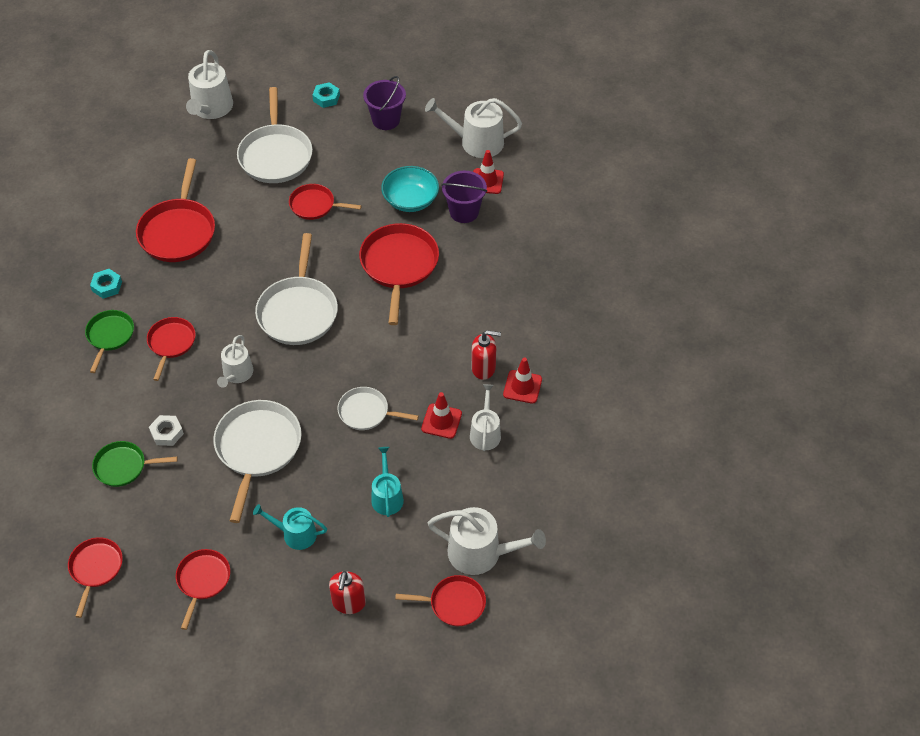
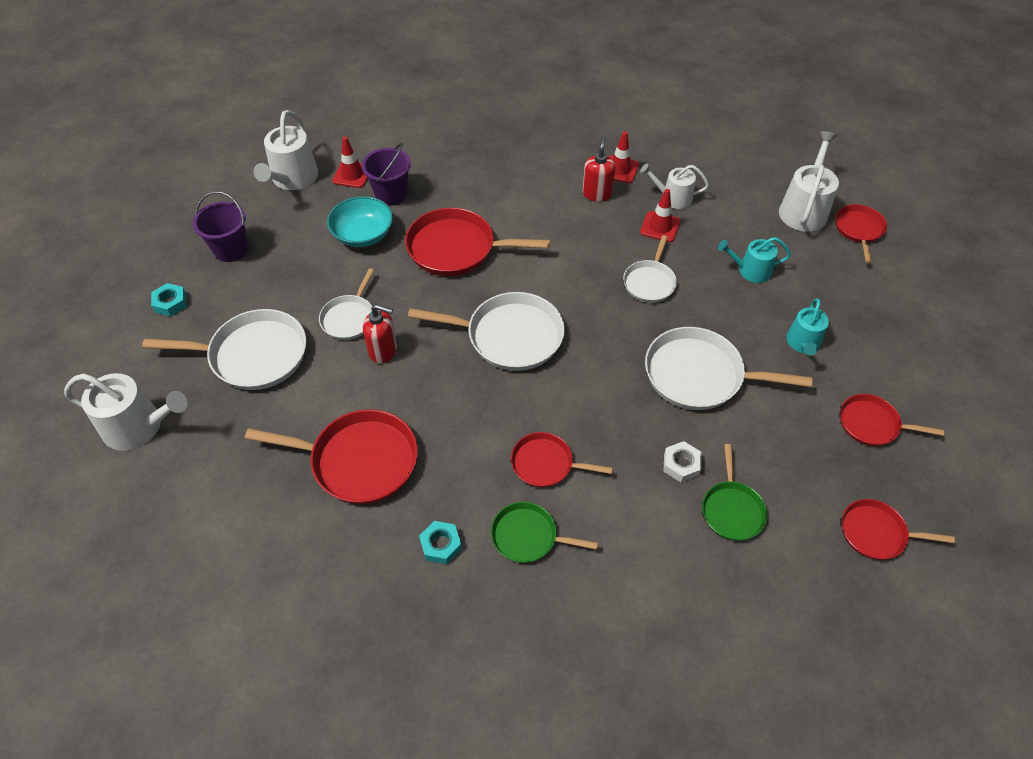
camera: 85 degrees left, 0 degrees up
(236, 374) = (596, 395): white watering can -> none
(315, 205) = (349, 318): red pan -> white pan
(348, 603) = (873, 303): red soap dispenser -> red soap dispenser (383, 351)

